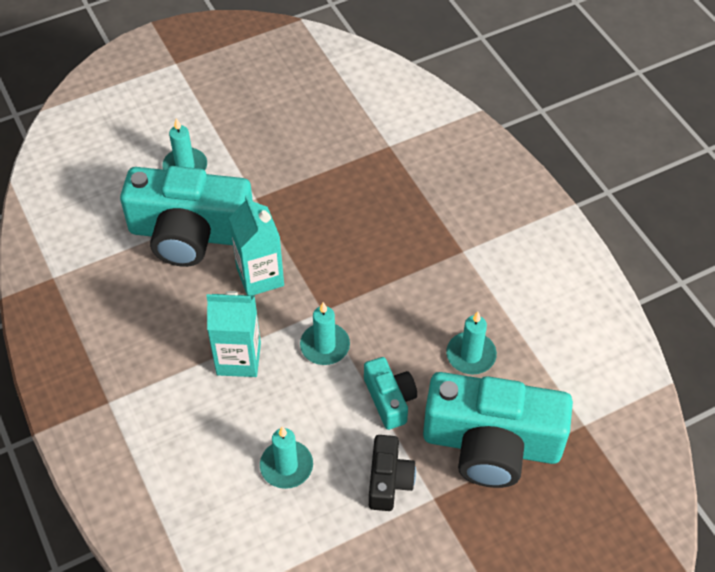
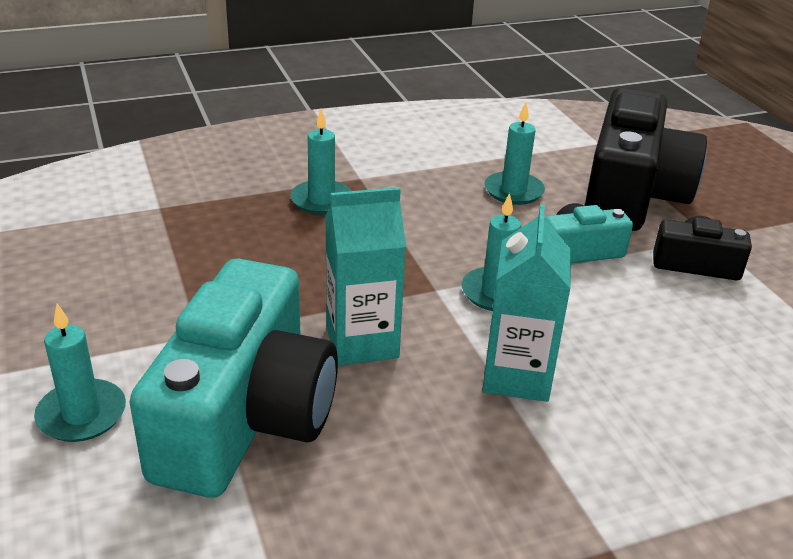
camera: 85 degrees left, 20 degrees down
(286, 466) = (695, 343): turquoise candle -> turquoise candle (321, 200)
(491, 444) = (631, 193): turquoise camera -> black camera

